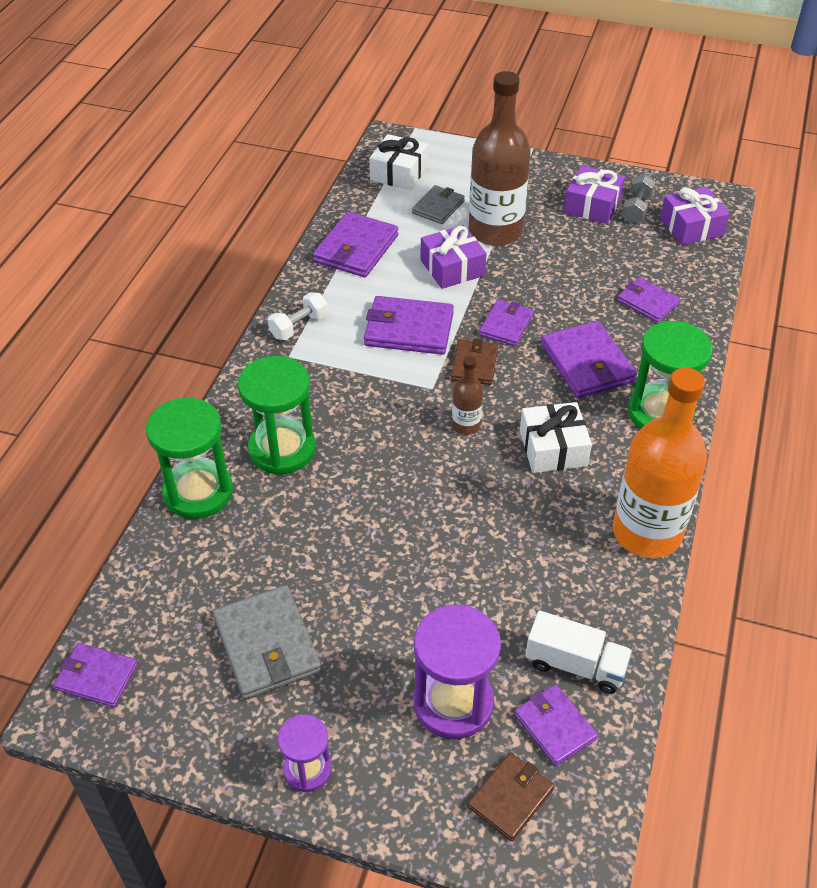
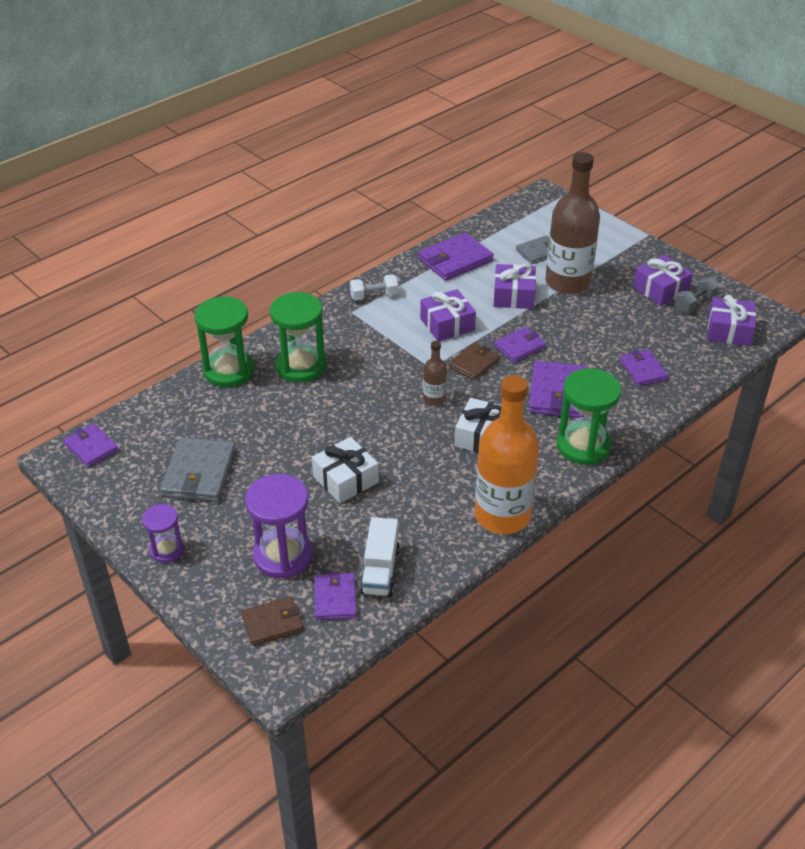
camera: 30 degrees right, 5 degrees down
(399, 173) = (529, 220): white gift -> white gift (345, 479)
(409, 329) = (447, 324): purple wallet -> purple gift
(575, 665) = (380, 570): white truck -> white truck turned 45 degrees clockwise

